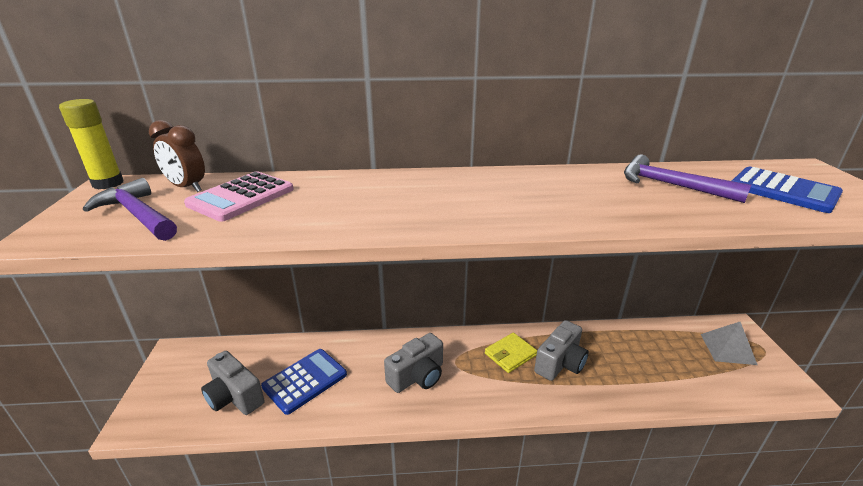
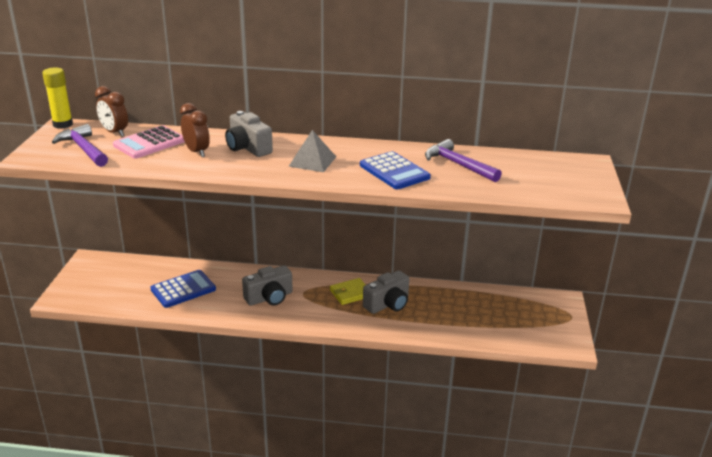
camera: 10 degrees right, 0 degrees up
(234, 397) = (130, 292): grey camera -> grey camera (248, 148)
(315, 202) = (197, 152): none -> brown clock
(727, 349) = (539, 313): grey pyramid -> grey pyramid (312, 161)
(783, 190) = (538, 177): blue calculator -> blue calculator (394, 171)

